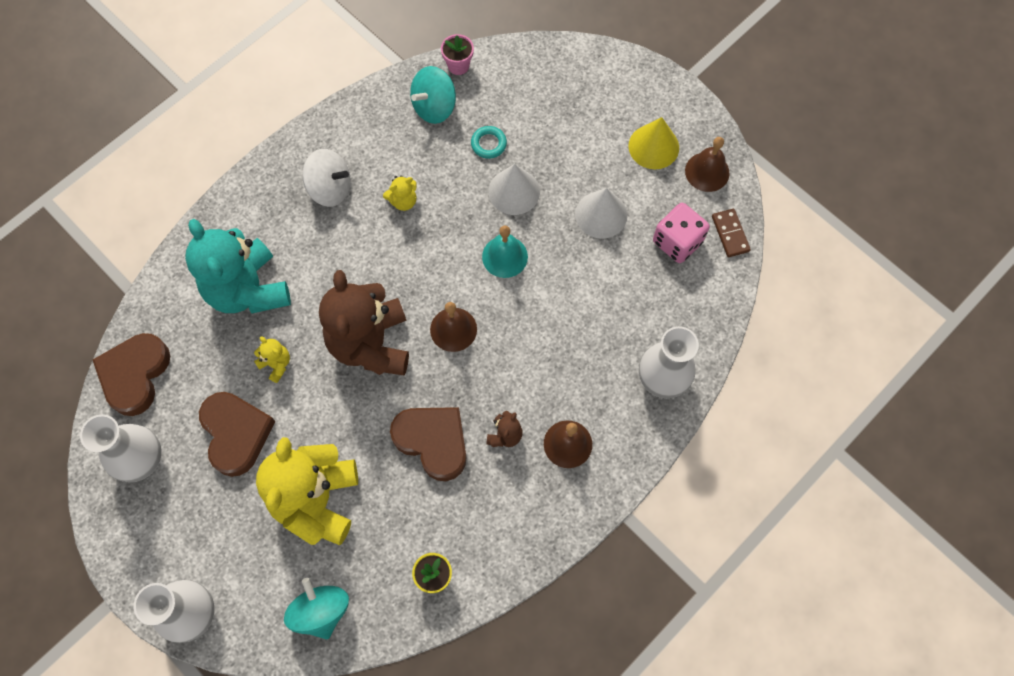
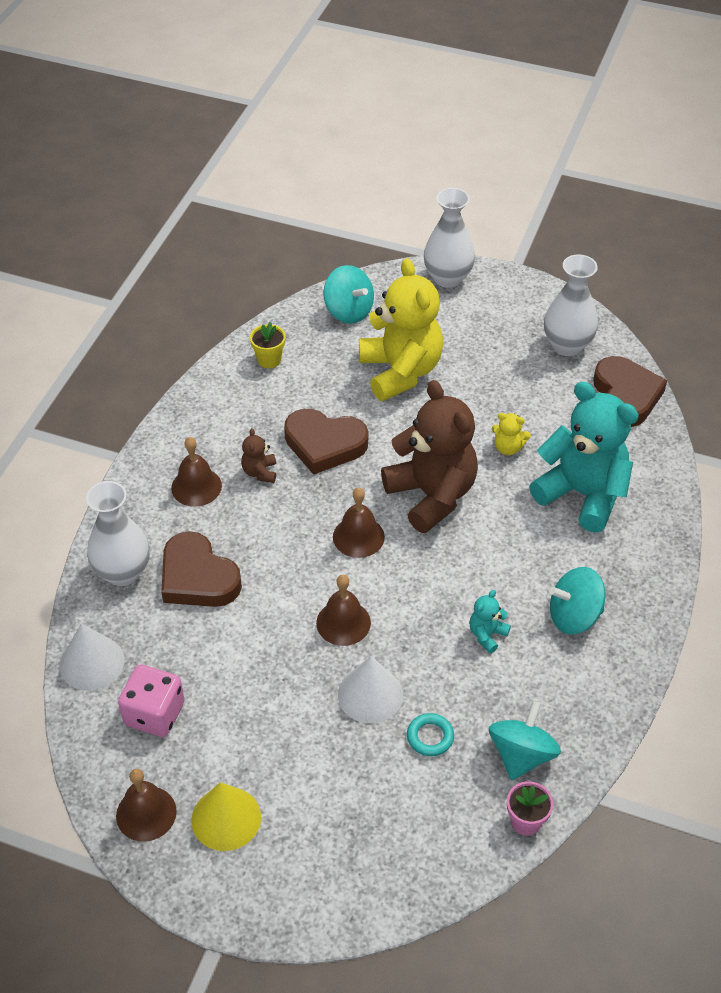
camera: 155 degrees right, 20 degrees down
(236, 434) = (503, 388): brown heart -> brown heart (198, 577)
(330, 188) = (574, 616): white spinning top -> turquoise spinning top
(403, 201) = (487, 635): yellow teddy bear -> turquoise teddy bear
(505, 256) = (343, 622): turquoise bell -> brown bell
(601, 214) = (256, 709): white cone -> white cone (92, 662)
(730, 234) = (93, 748): brown domino -> none

